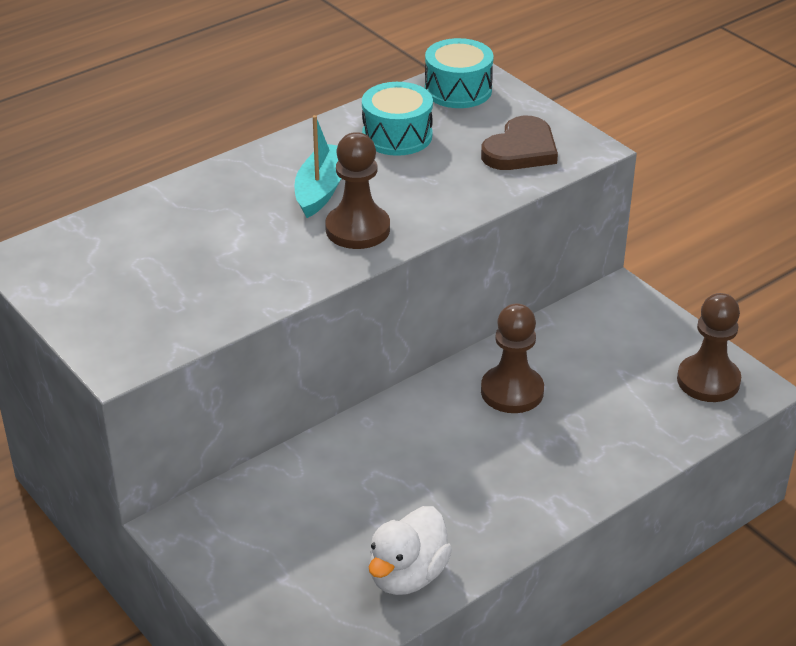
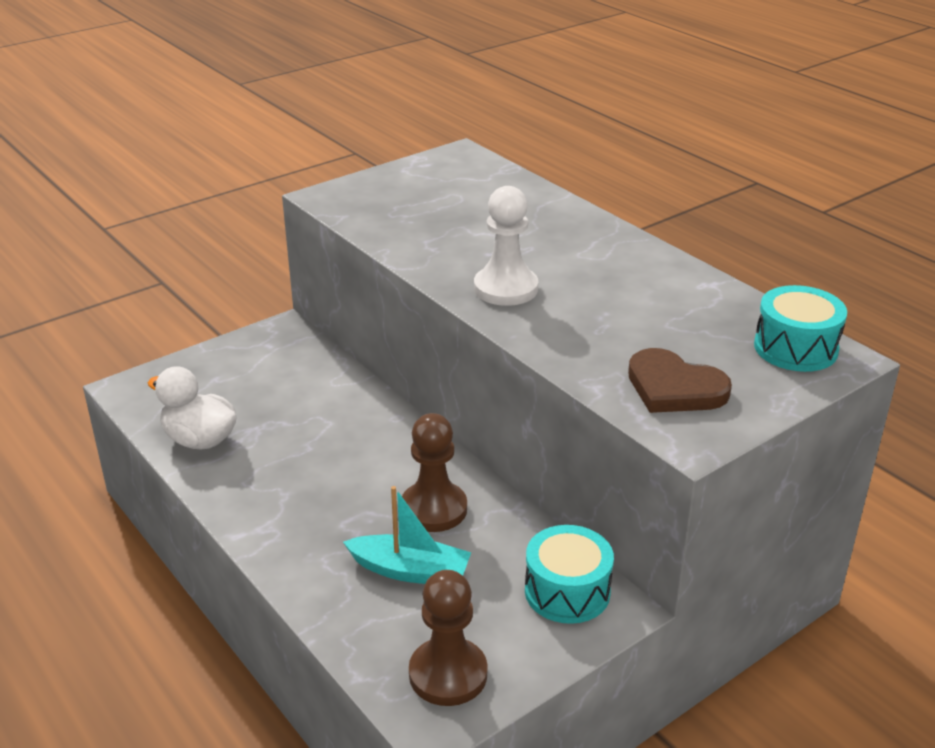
camera: 90 degrees right, 5 degrees down
(321, 189) = (572, 269): turquoise boat -> turquoise boat (410, 571)
(357, 229) = (505, 288): brown pawn -> white pawn
(397, 136) = (682, 309): turquoise drum -> turquoise drum (567, 591)

